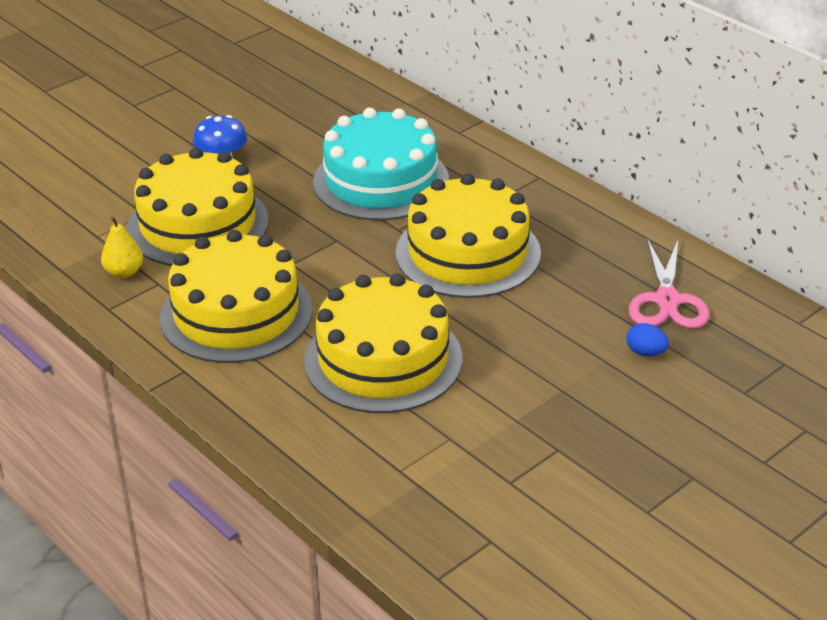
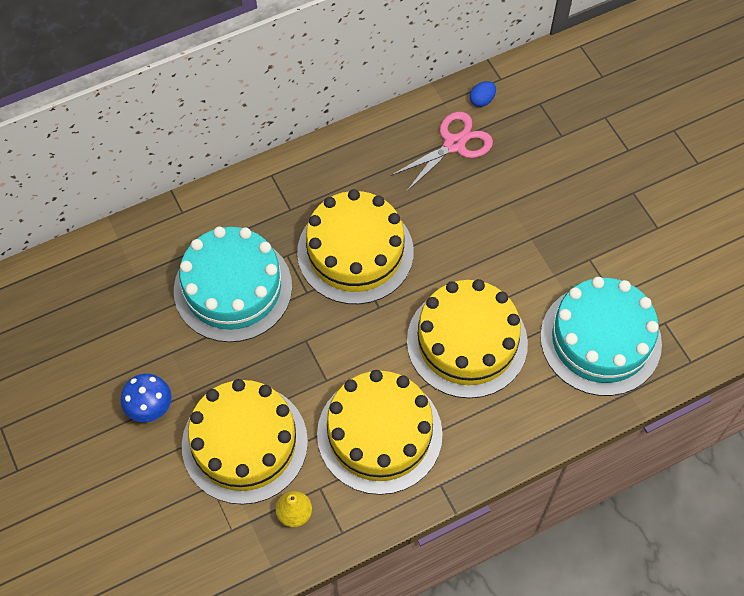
camera: 75 degrees left, 25 degrees up
(435, 478) = (600, 339): none -> turquoise cake
(645, 352) = (506, 176): blue egg -> blue egg (482, 100)
(667, 301) = (454, 144): pink scissors -> pink scissors turned 60 degrees counterclockwise

